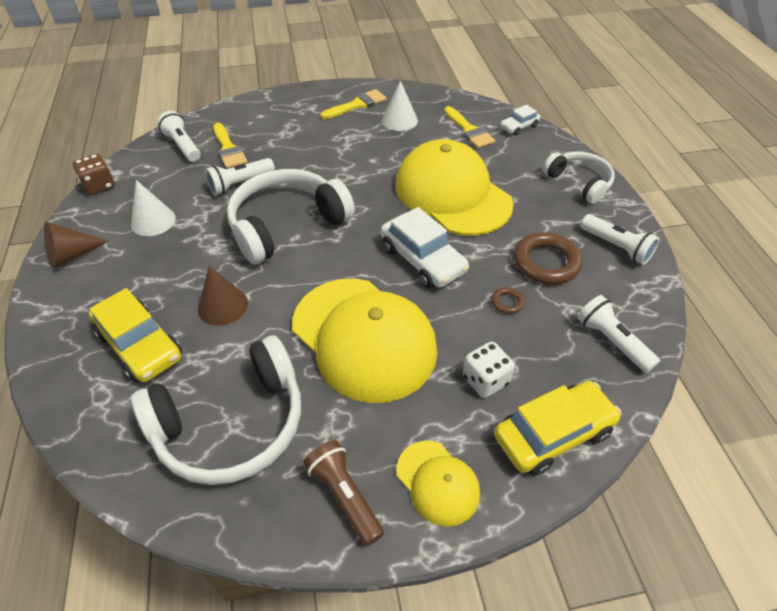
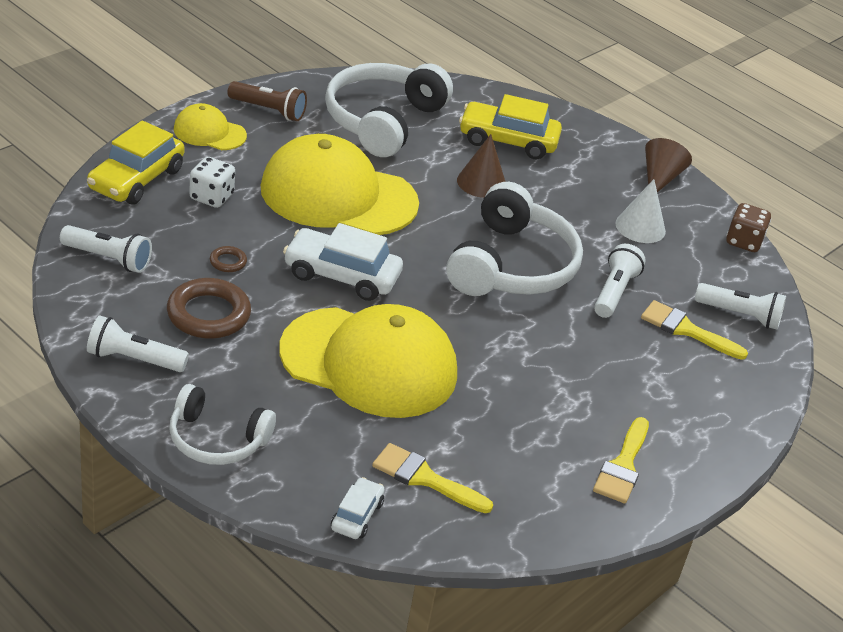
camera: 140 degrees right, 10 degrees down
(399, 120) = (536, 459): white cone -> none

